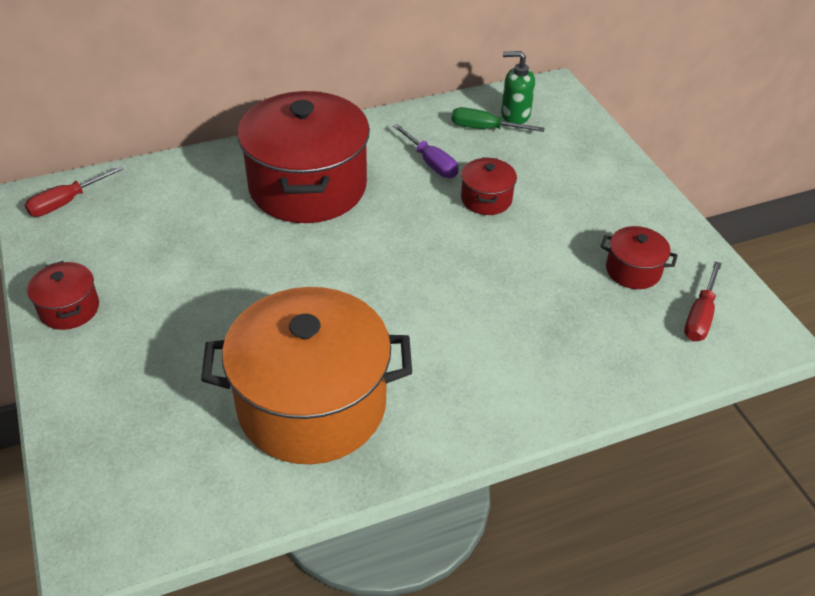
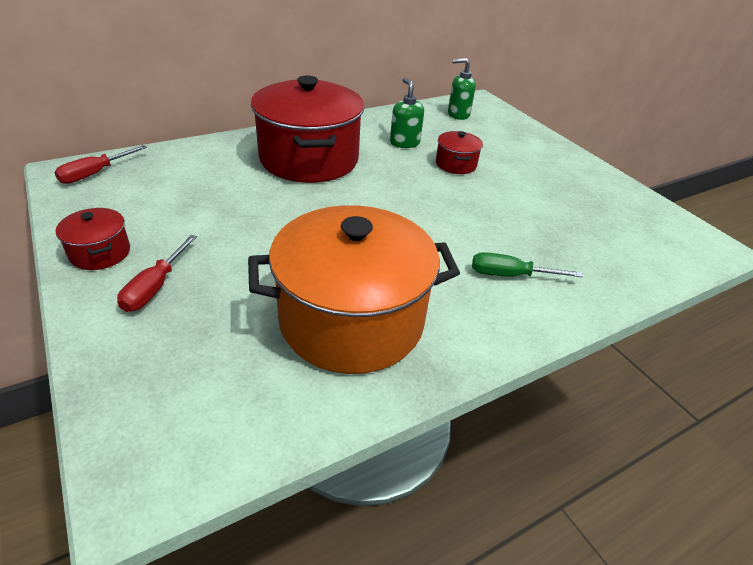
camera: 10 degrees left, 5 degrees down
(431, 163) = (404, 143): purple screwdriver -> green soap dispenser
(485, 128) = (439, 122): green screwdriver -> green screwdriver (510, 275)
(633, 270) = (588, 207): red pot -> none
(700, 316) = (655, 235): red screwdriver -> red screwdriver (155, 287)

